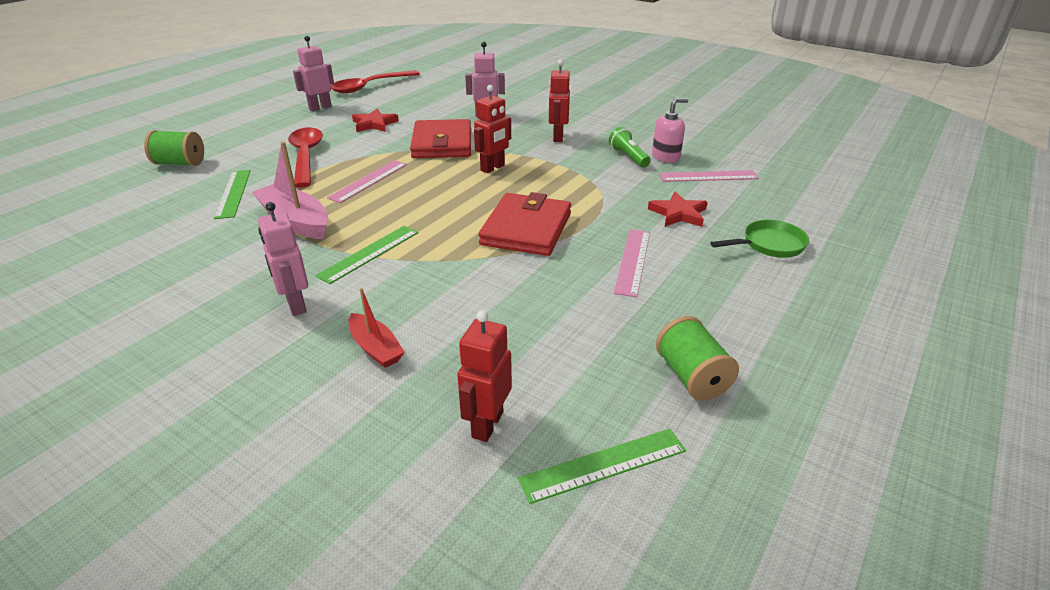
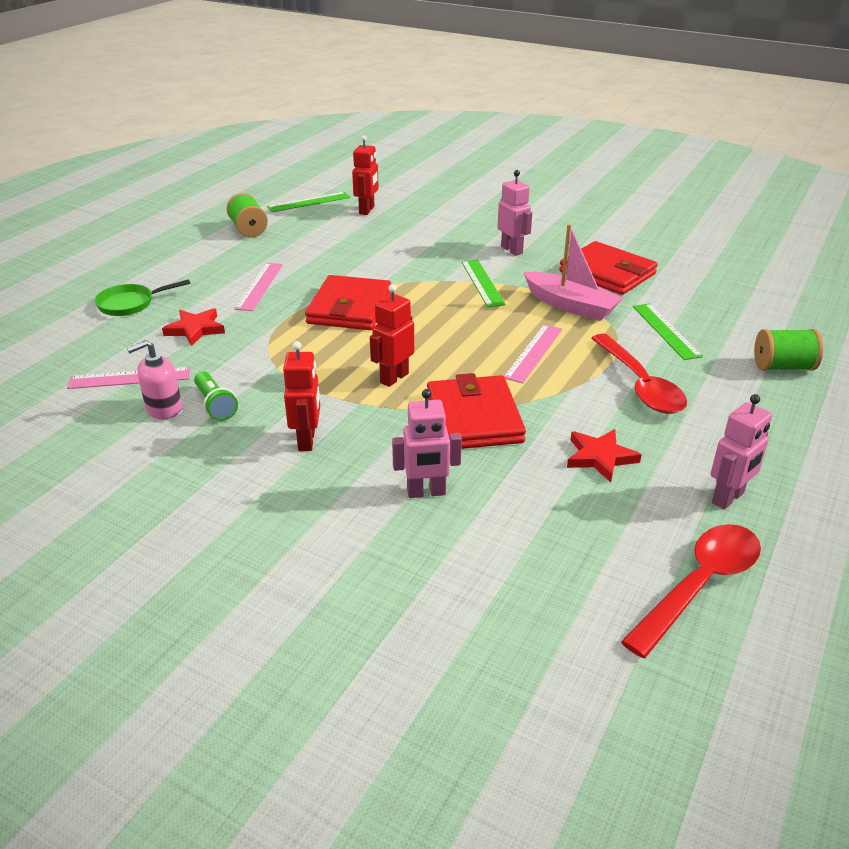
camera: 175 degrees right, 0 degrees up
(211, 260) = (607, 273): none -> red wallet
(369, 253) = (482, 282): green ruler -> green ruler turned 45 degrees counterclockwise
(376, 348) = (442, 233): red boat -> none

